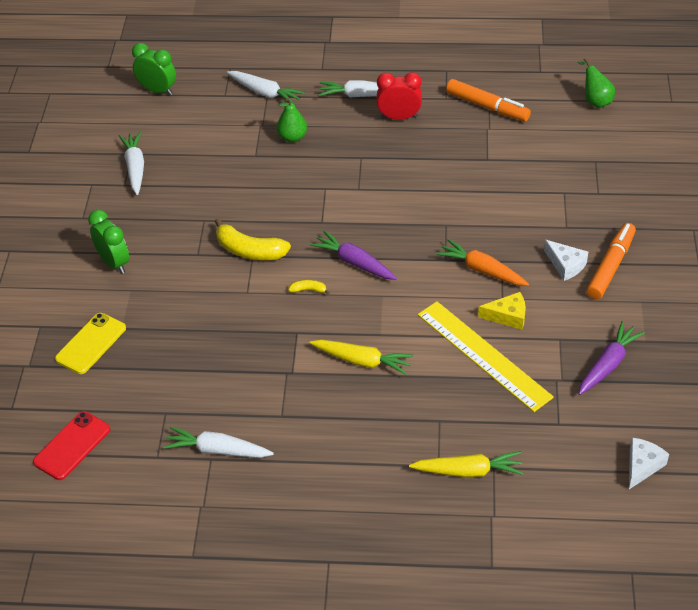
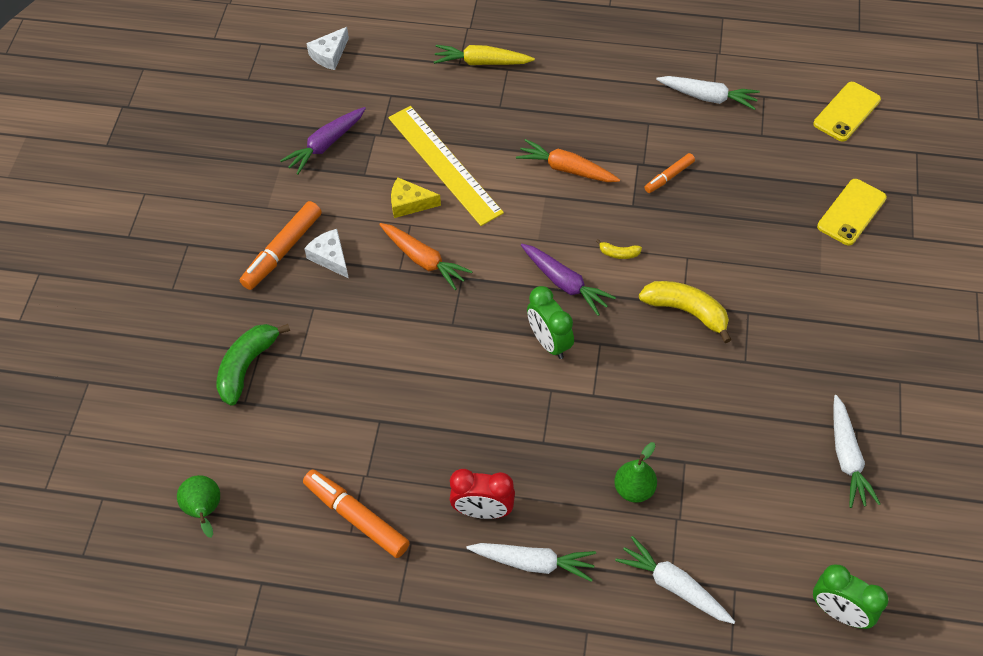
camera: 175 degrees left, 10 degrees up
(72, 446) = (846, 112): red phone -> yellow phone
(114, 263) = (846, 310): green clock -> green clock (549, 342)
(261, 362) = (669, 177): none -> orange marker
(362, 361) = (566, 169): yellow carrot -> orange carrot
(603, 183) = (247, 366): none -> green banana

